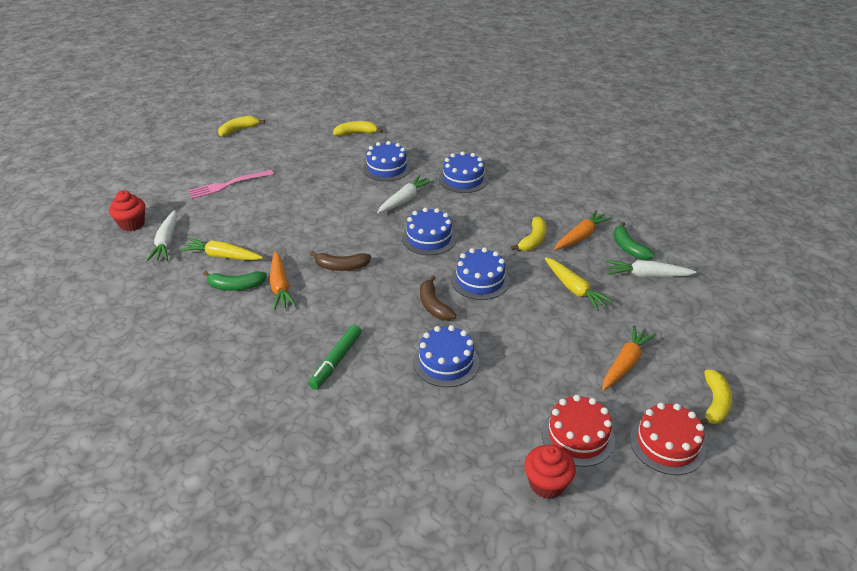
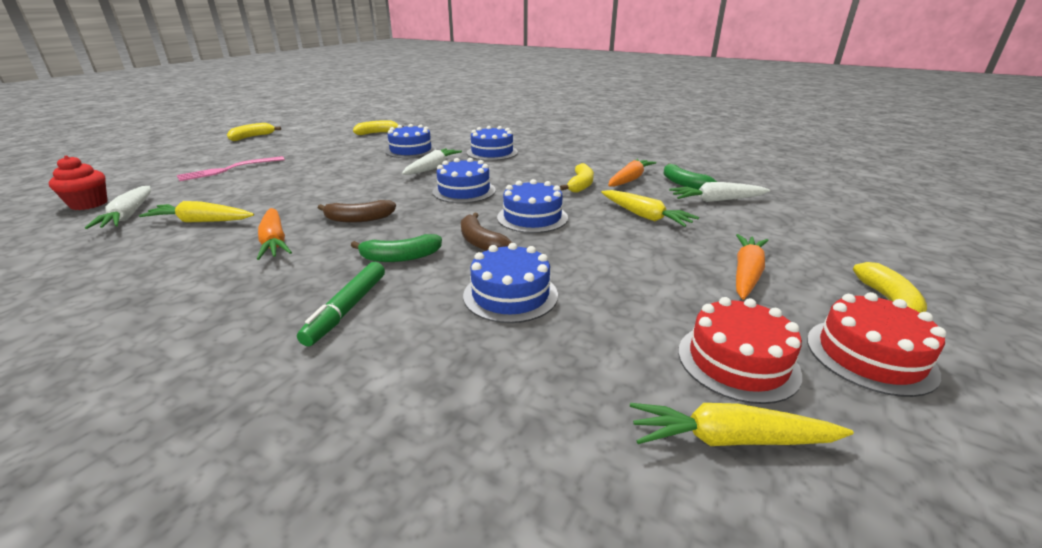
camera: 10 degrees left, 10 degrees down
(236, 286) = (211, 246): green banana -> green banana (400, 257)
(546, 484) = (730, 439): red cupcake -> yellow carrot

